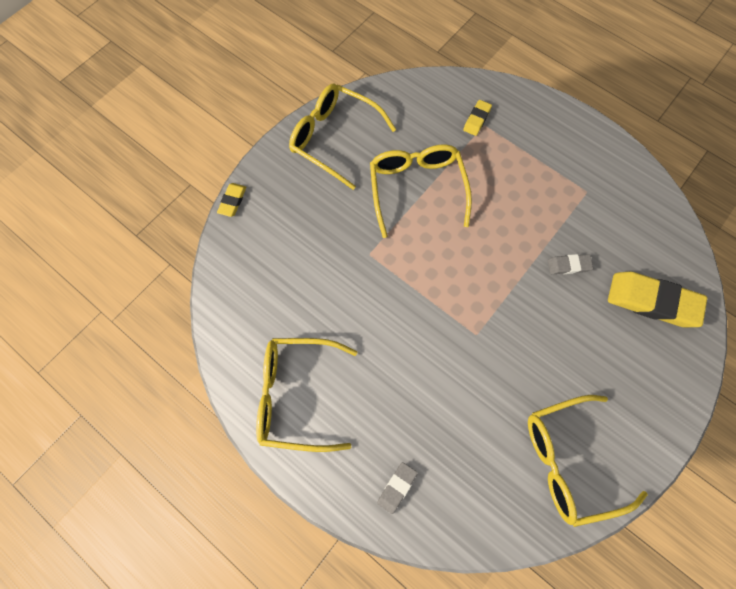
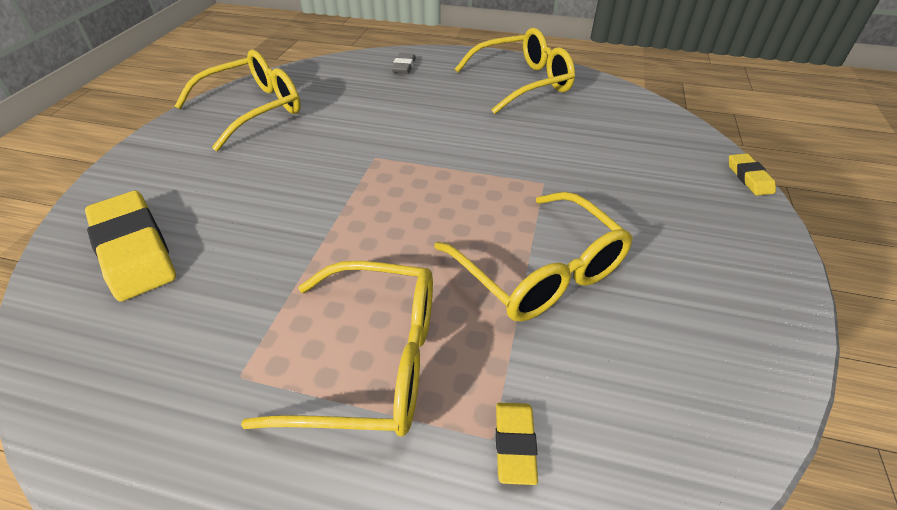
camera: 155 degrees right, 25 degrees down
(334, 138) = (726, 296): yellow glasses -> yellow glasses (373, 361)
(568, 265) = (267, 252): grey eraser -> none
(652, 301) = (134, 250): yellow eraser -> yellow eraser turned 60 degrees clockwise

